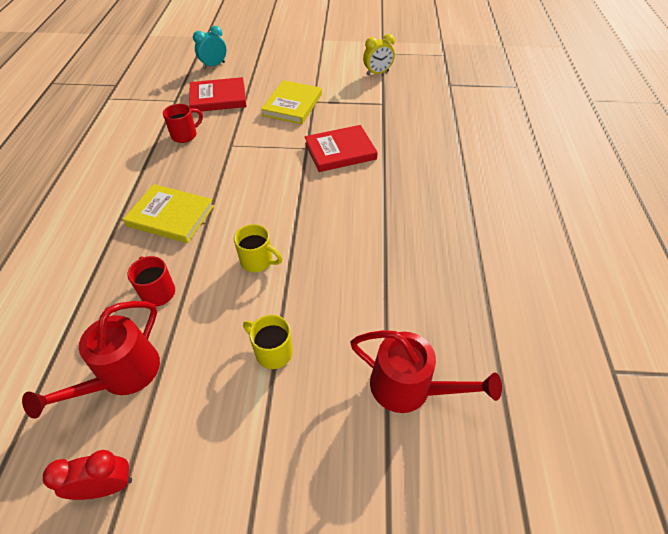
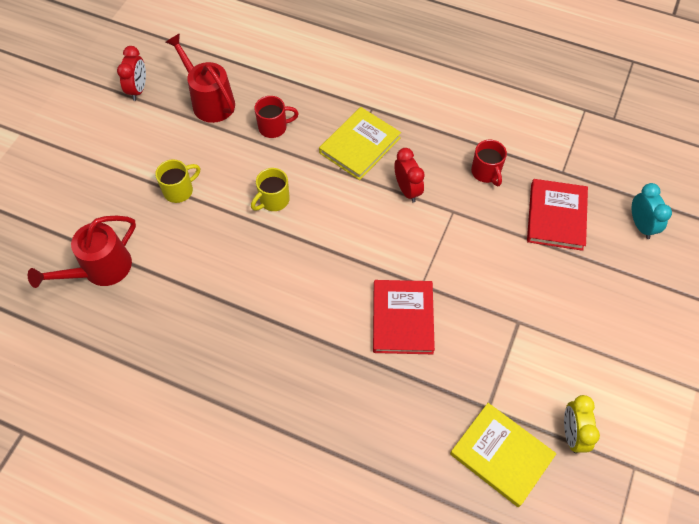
camera: 110 degrees right, 10 degrees up
(216, 174) = (407, 190): none -> red clock
(292, 105) = (516, 294): yellow book -> yellow book (501, 455)

